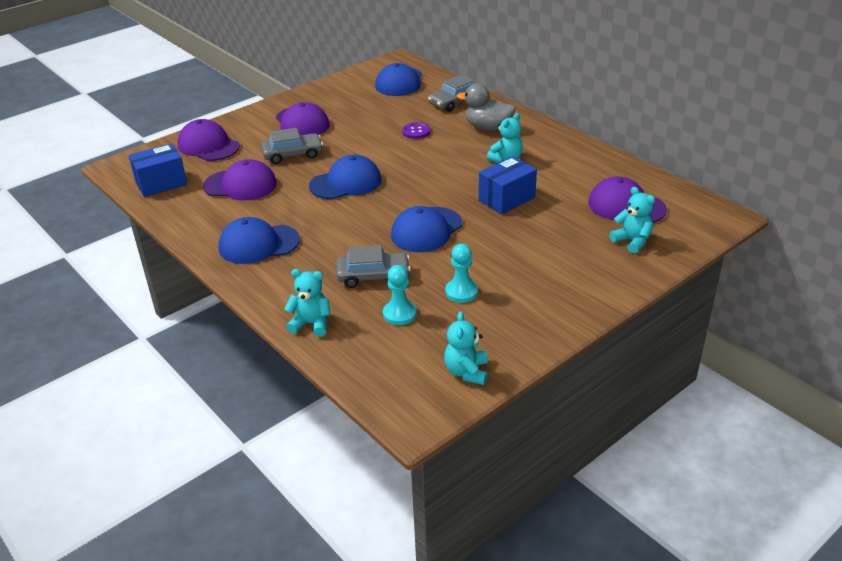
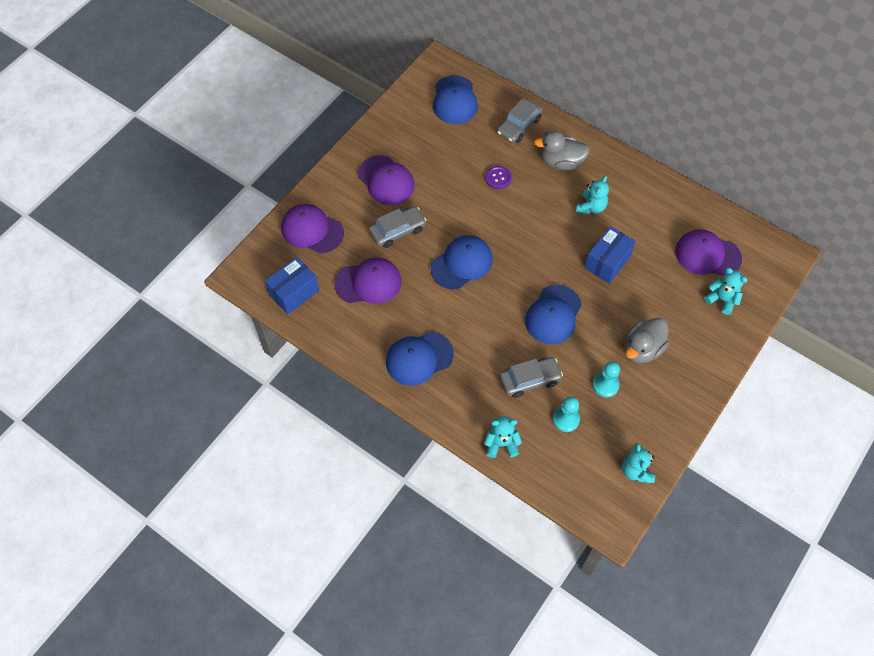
camera: 15 degrees left, 25 degrees up
(519, 268) = (642, 349): none -> grey duck

